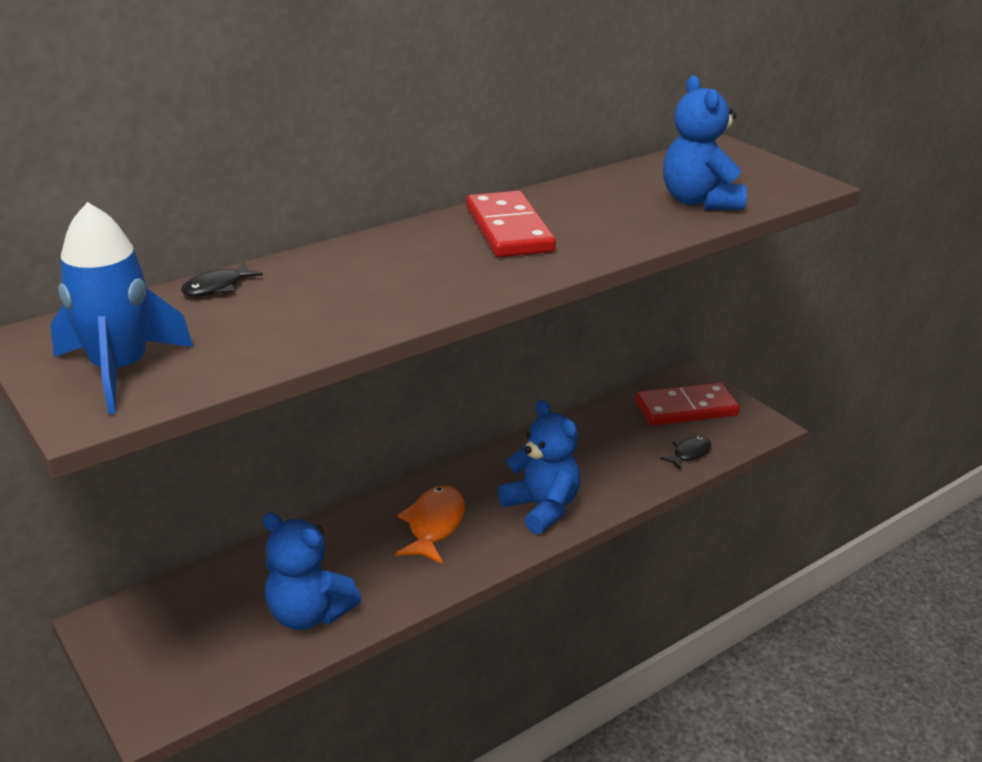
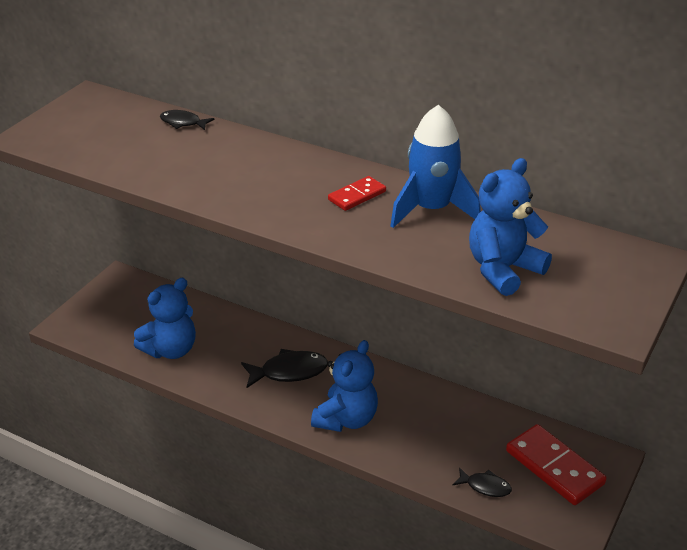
camera: 65 degrees right, 5 degrees up
(120, 370) = (72, 130): blue rocket -> blue rocket (431, 209)
(309, 613) = (170, 350): blue teddy bear -> blue teddy bear turned 135 degrees counterclockwise
(434, 525) = (289, 372): orange fish -> black fish
(509, 230) = (357, 196): red domino -> red domino, size x0.55

